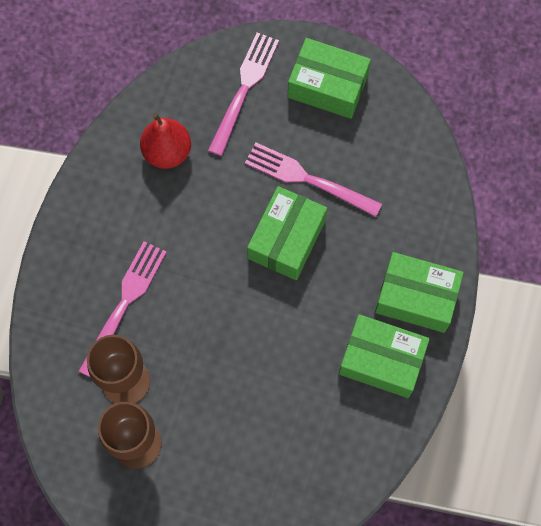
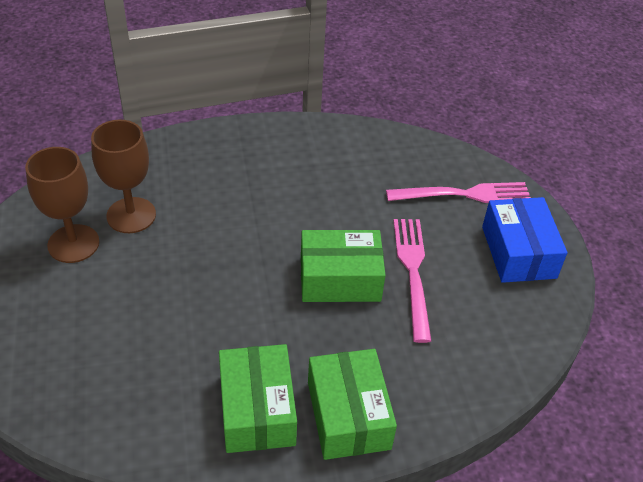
camera: 60 degrees right, 25 degrees down
(124, 303) = (205, 189): pink fork -> none
(167, 152) = (364, 166): red pear -> none
(327, 86) = (518, 252): green box -> blue box

